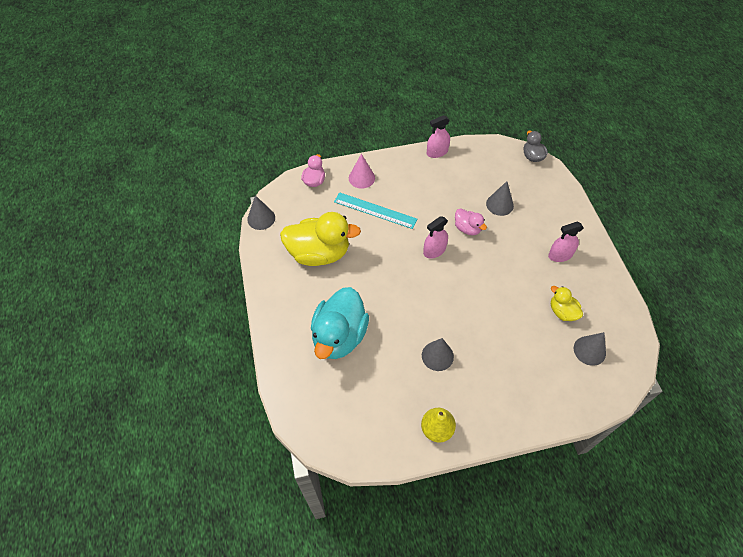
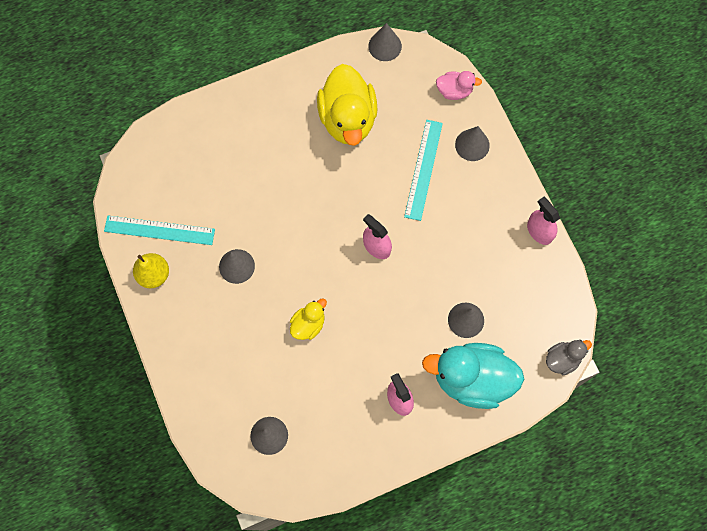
camera: 80 degrees right, 15 degrees up
(339, 336) = (245, 161): turquoise duck -> turquoise duck (472, 379)
(361, 178) = (472, 145): pink cone -> grey cone
(393, 419) = (159, 230): none -> turquoise ruler
(467, 228) = (418, 282): pink duck -> none
(562, 312) = (316, 403): yellow duck -> yellow duck (308, 324)

